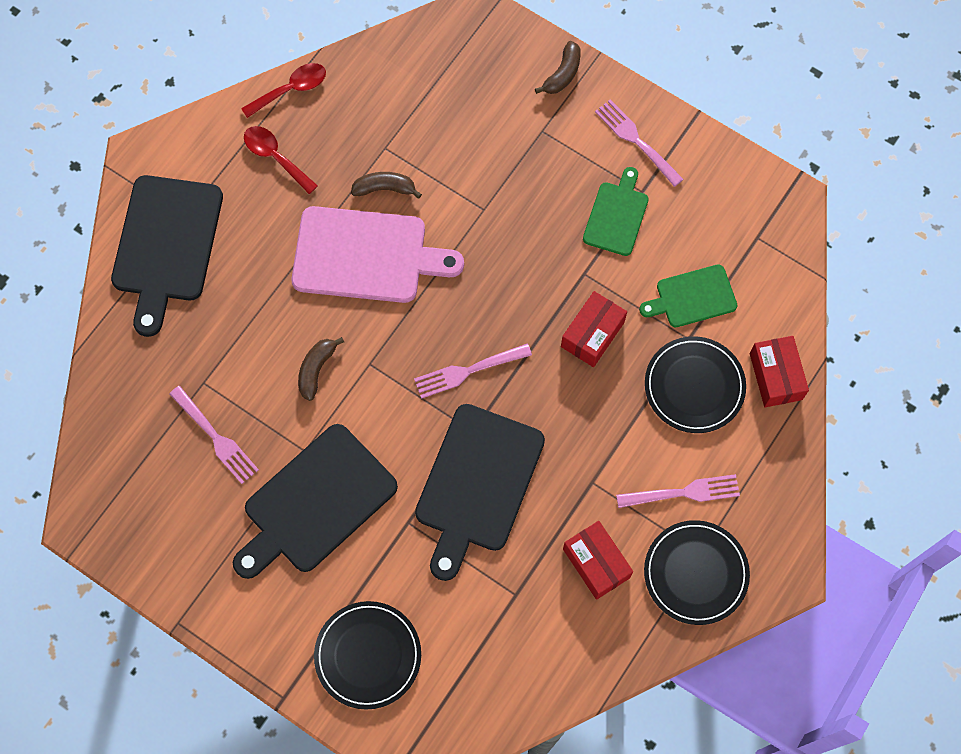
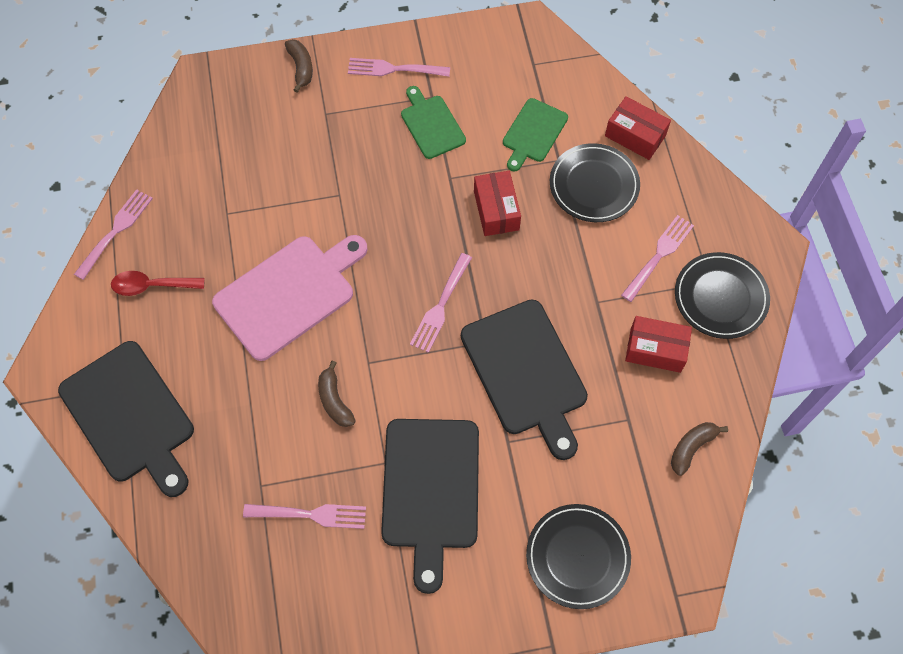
camera: 45 degrees left, 5 degrees down
(291, 90) = (115, 232): red spoon -> pink fork
(385, 189) = (255, 239): brown banana -> brown banana (692, 448)

